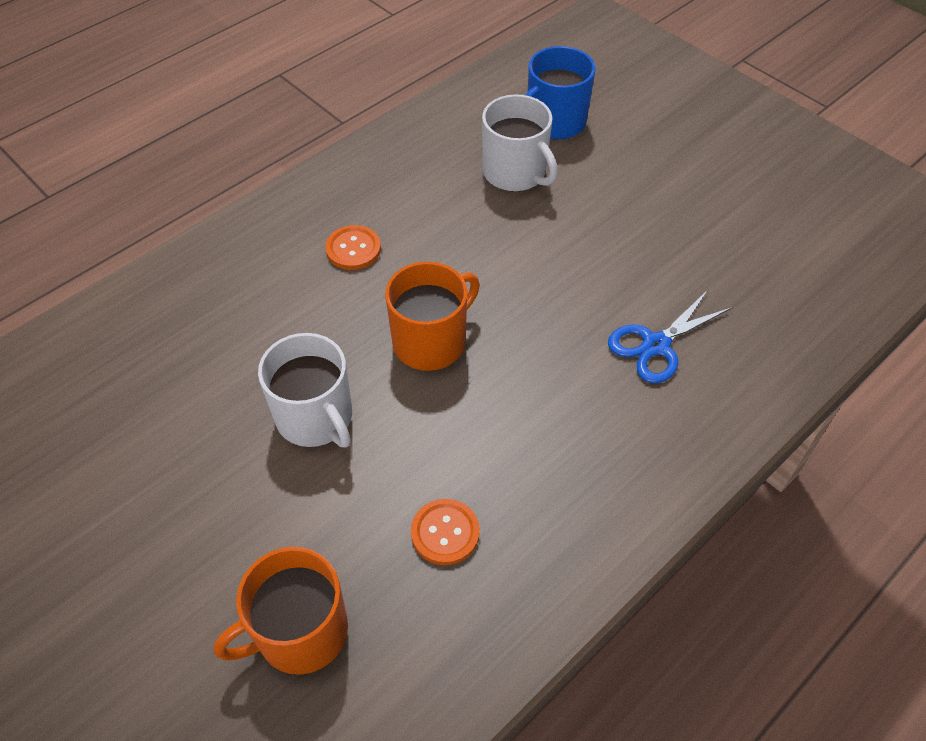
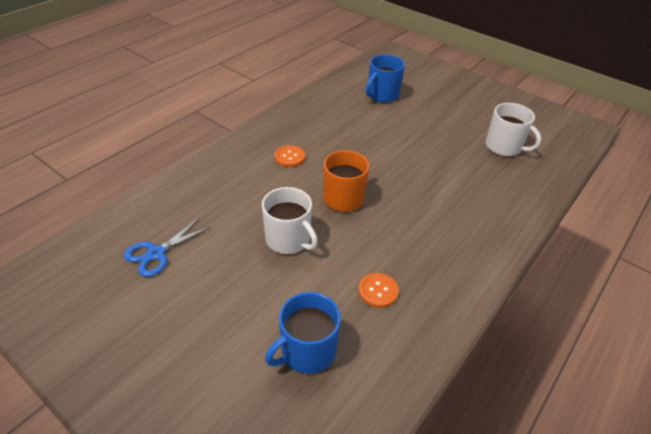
camera: 10 degrees left, 10 degrees down
(300, 632) = (307, 351): orange mug -> blue mug
(515, 173) = (368, 118): white mug -> white mug (504, 147)
(655, 345) = (465, 191): blue scissors -> blue scissors (156, 253)

